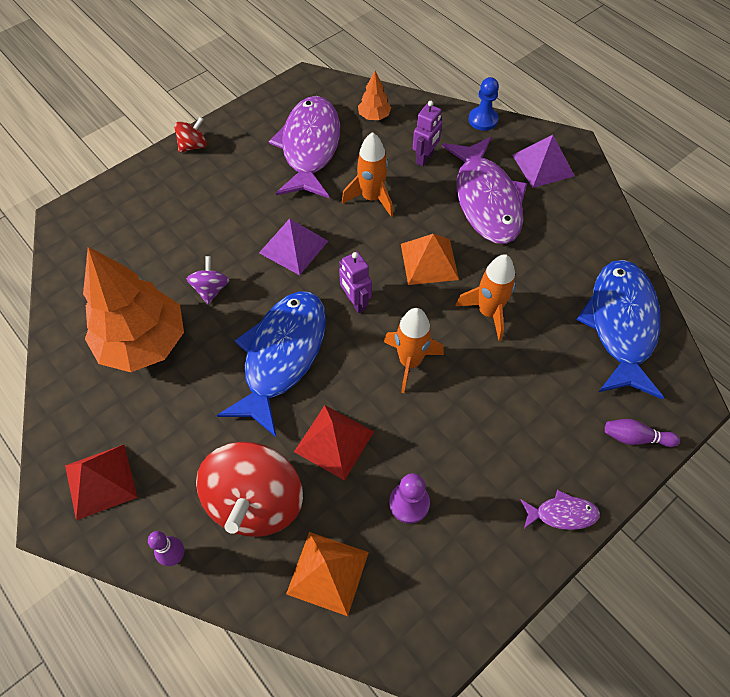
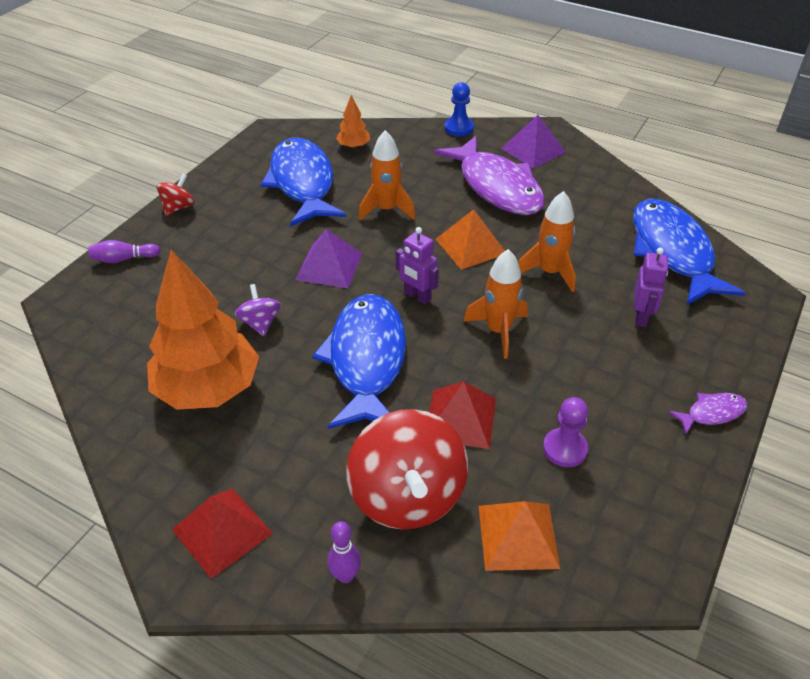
camera: 20 degrees left, 15 degrees down
(310, 147) = (302, 183): purple fish -> blue fish
(425, 158) = (421, 168): purple robot -> purple robot (641, 317)
(635, 438) = (738, 334): purple bowling pin -> purple bowling pin (124, 259)

